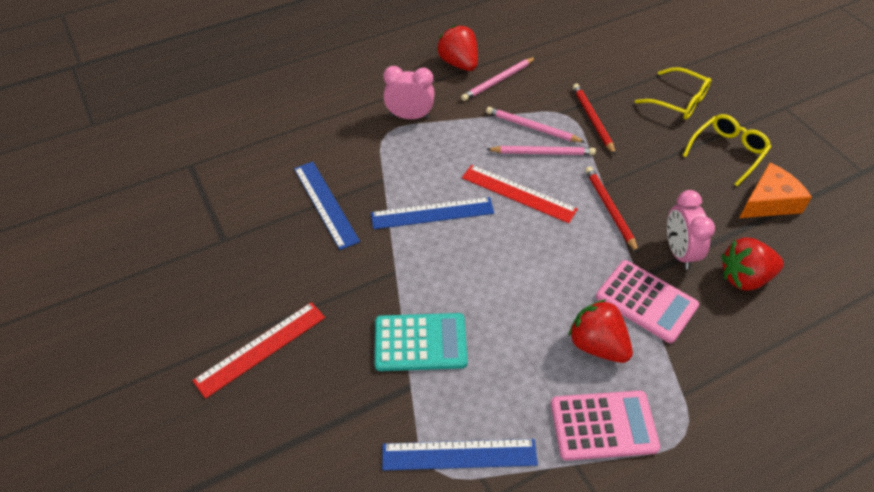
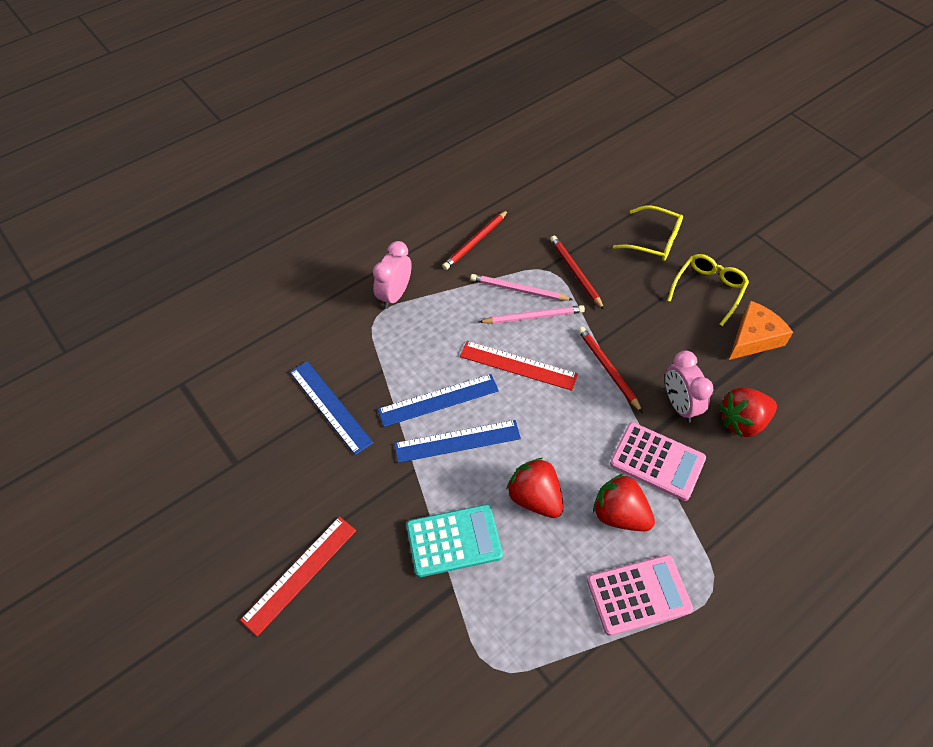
camera: 10 degrees left, 5 degrees up
(409, 116) = (394, 295): pink clock -> pink clock turned 60 degrees counterclockwise
(459, 63) = (432, 227): red strawberry -> red strawberry (535, 498)
(459, 454) = (512, 648): blue ruler -> blue ruler (457, 441)
(498, 81) = (475, 242): pink pencil -> red pencil

